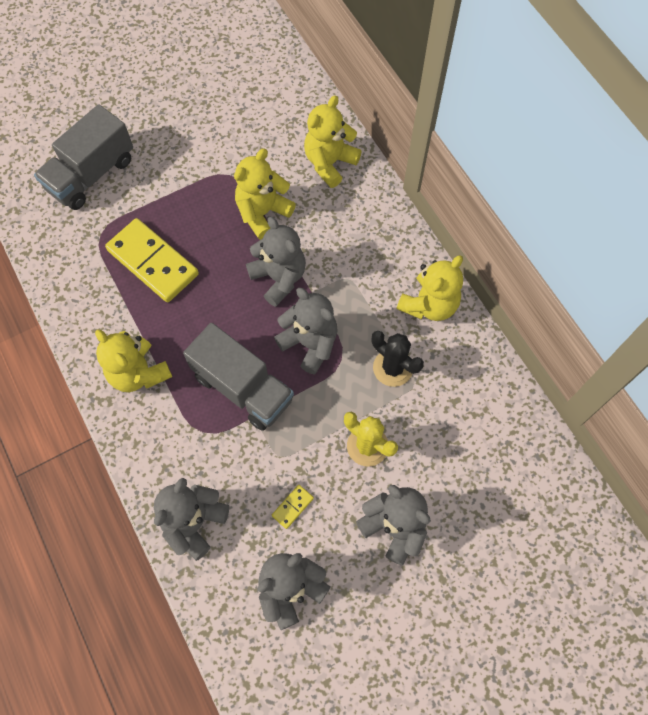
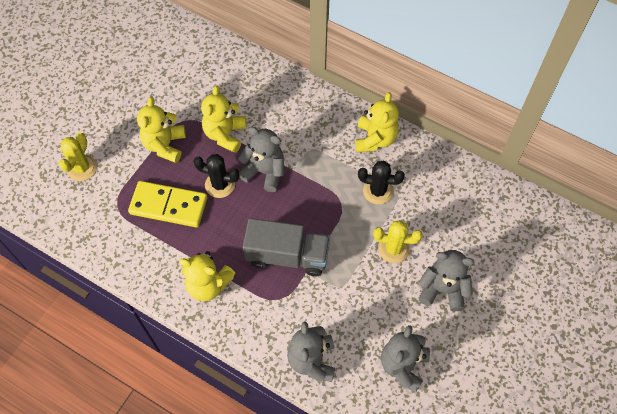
camera: 30 degrees left, 5 degrees down
(91, 174) = (82, 168): grey truck -> yellow cactus
(221, 267) = (220, 184): none -> black cactus
(292, 507) = (370, 313): yellow domino -> none
(310, 343) = (313, 203): grey teddy bear -> none
(329, 163) = (249, 79): yellow teddy bear -> yellow teddy bear (165, 145)

